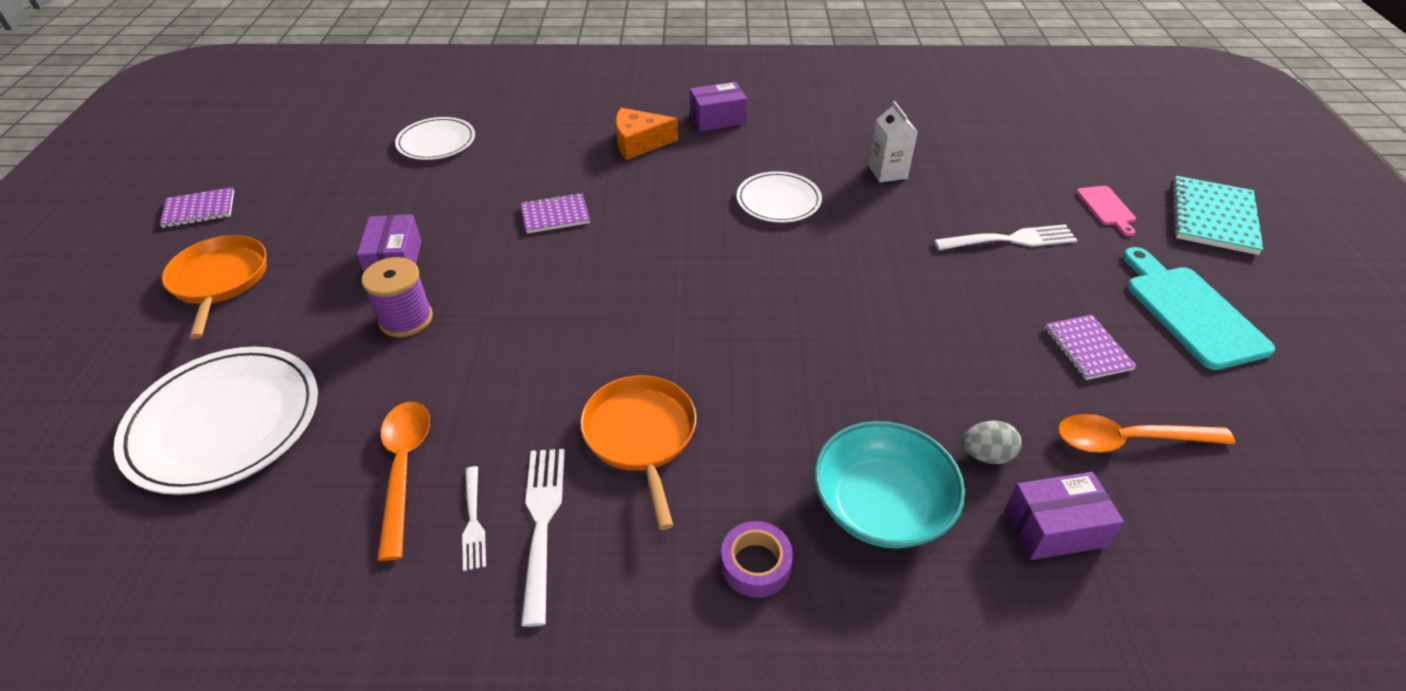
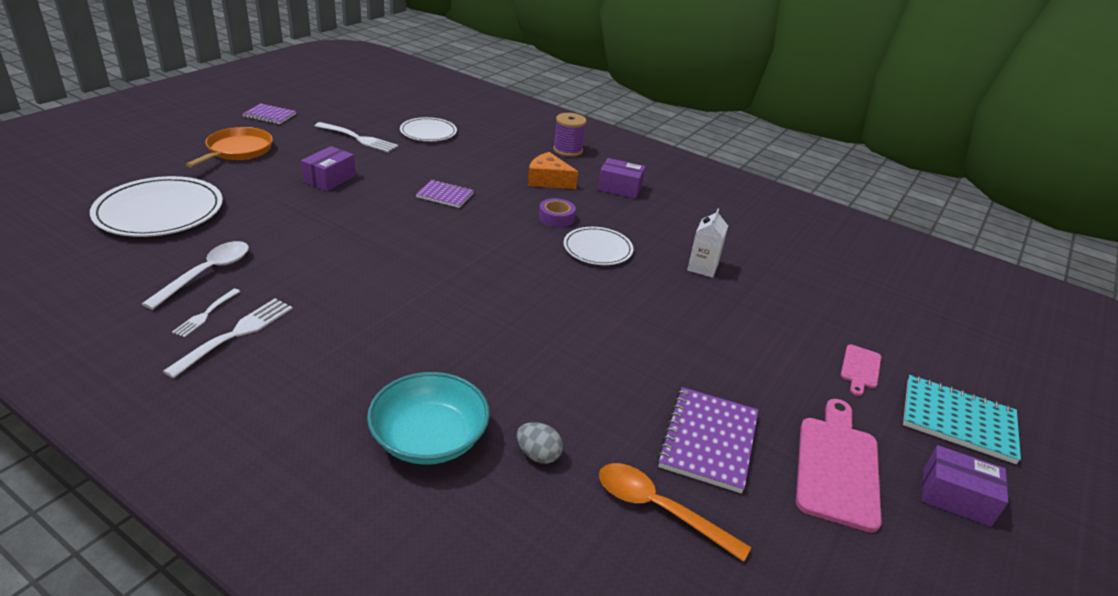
camera: 30 degrees right, 10 degrees down
(404, 468) = (207, 273): orange spoon -> white spoon
(406, 319) = (298, 208): purple spool -> purple spool (568, 150)
(641, 435) = (341, 324): orange pan -> none
(755, 564) = (314, 421): purple tape -> purple tape (556, 218)
(1010, 240) = (743, 349): white fork -> white fork (358, 138)
(1054, 528) = (526, 521): purple box -> purple box (956, 497)
(1087, 349) = (708, 441): purple notebook -> purple notebook, size x1.61
(1190, 312) = (837, 467): turquoise cutting board -> pink cutting board
(1213, 217) = (958, 421): turquoise notebook -> turquoise notebook turned 60 degrees clockwise

